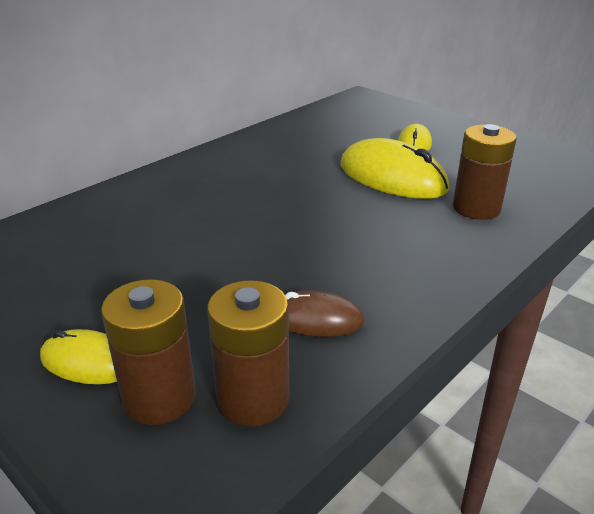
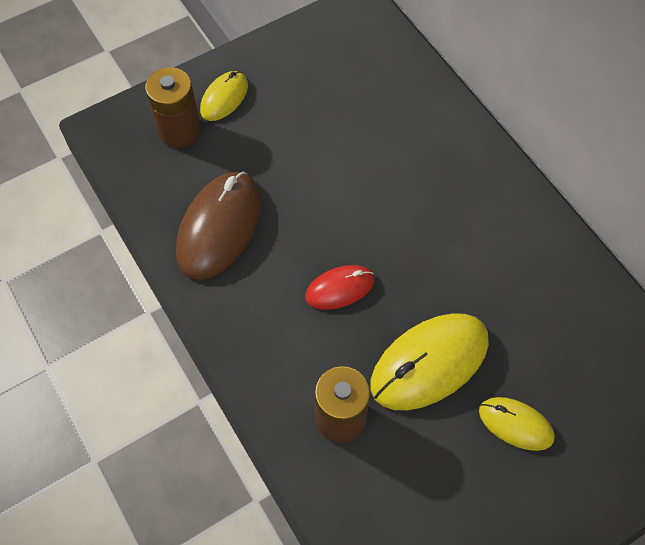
camera: 105 degrees right, 30 degrees up
(253, 399) = (160, 176): brown battery -> none
(316, 319) = (219, 227): brown mouse -> brown mouse, size x1.79
(349, 226) = (339, 288): none -> red mouse

